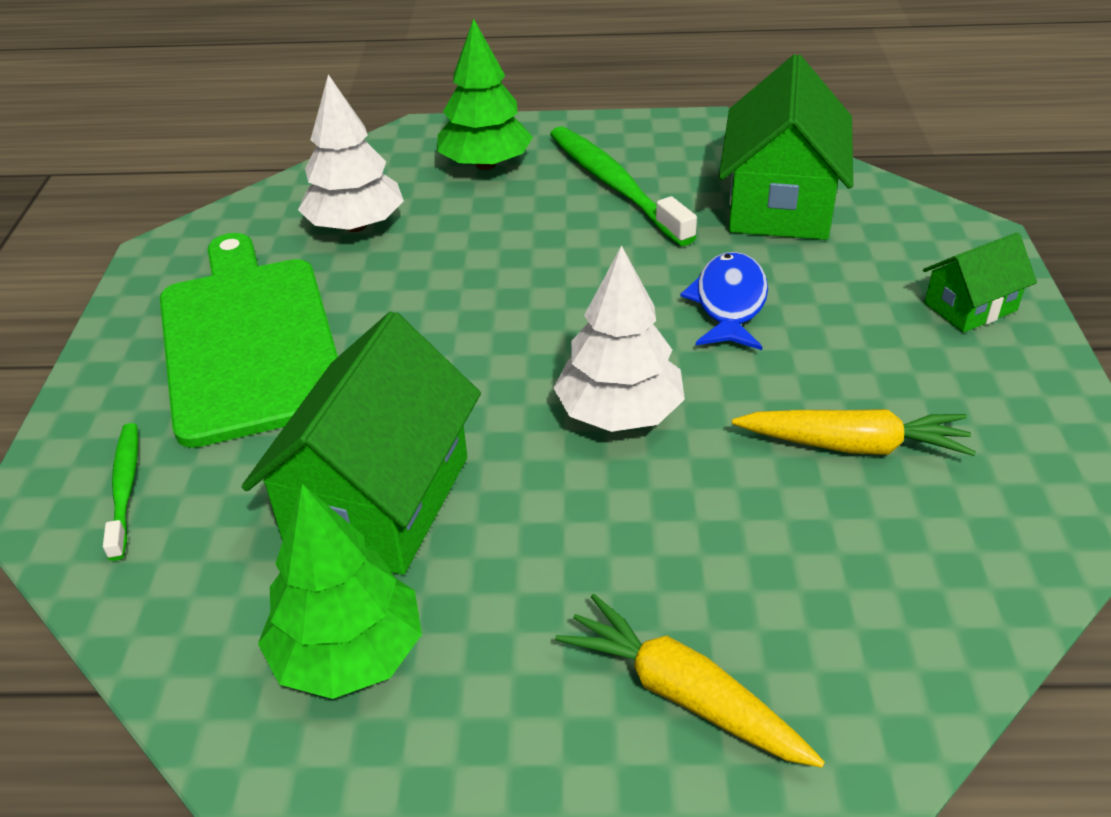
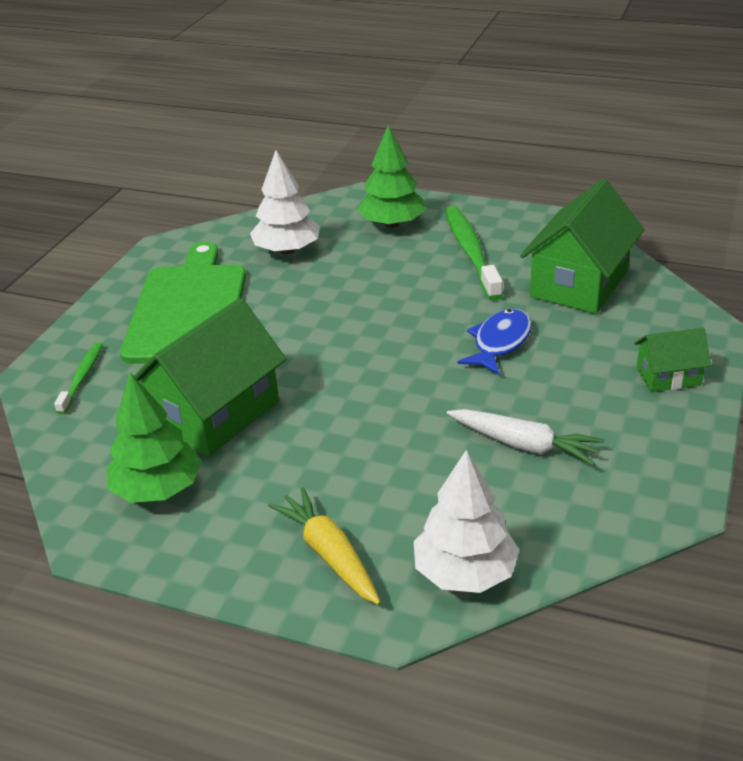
camera: 20 degrees right, 5 degrees down
(619, 413) = (385, 395): white tree -> white tree (465, 573)
(853, 445) = (524, 445): yellow carrot -> white carrot

